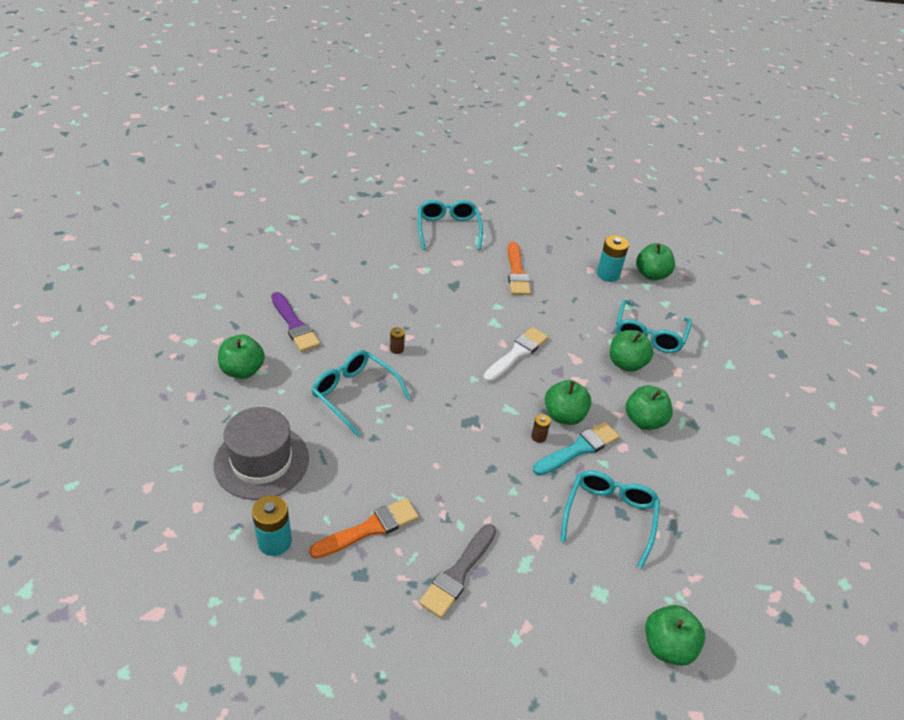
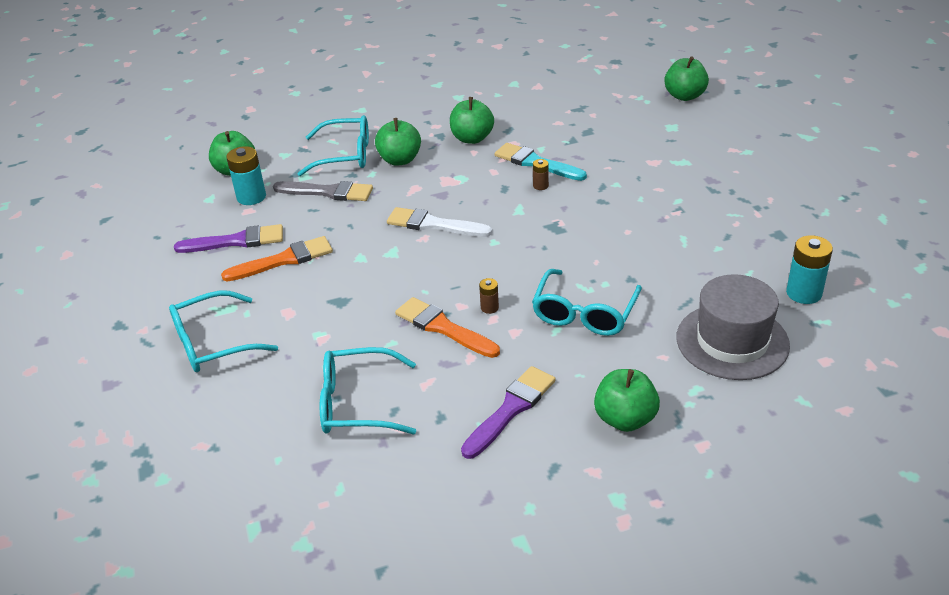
camera: 105 degrees left, 5 degrees down
(369, 528) = (732, 245): orange brush -> orange brush (443, 328)
(458, 573) = (724, 189): grey brush -> grey brush (328, 192)
(552, 257) = (236, 241): none -> purple brush
(564, 415) = (501, 178): green apple -> none
(609, 516) = (596, 135): turquoise glasses -> turquoise glasses (357, 403)

